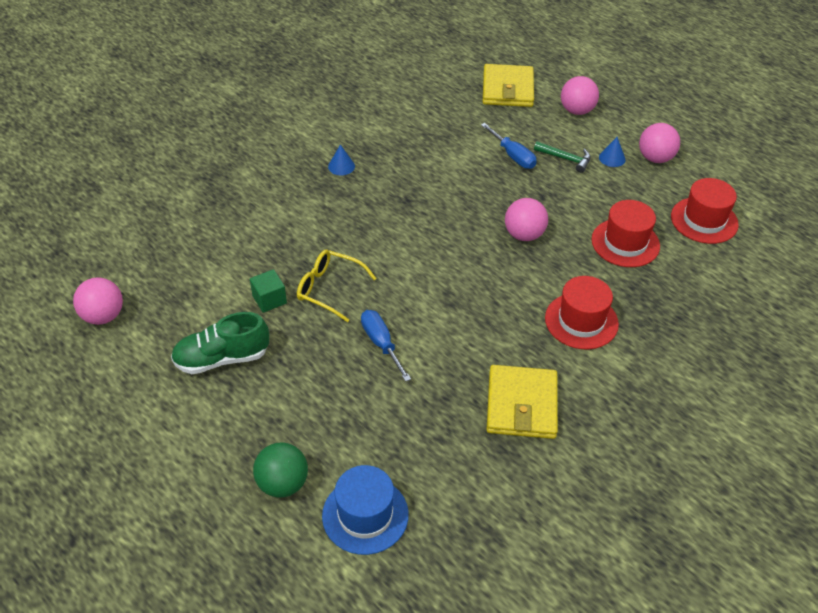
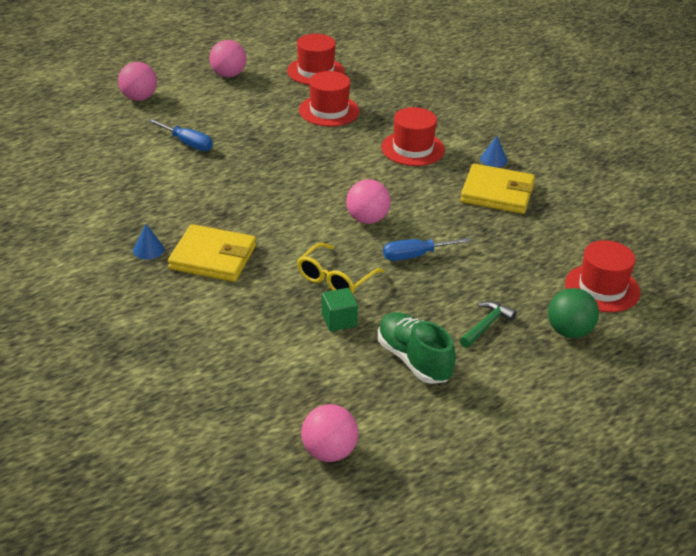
camera: 80 degrees left, 10 degrees down
(222, 358) = (413, 360): green shoe -> green shoe turned 150 degrees clockwise
(365, 515) = (602, 288): blue hat -> red hat
(507, 89) = (80, 128): yellow wallet -> yellow wallet (213, 257)
(513, 156) = (187, 143): blue screwdriver -> blue screwdriver turned 60 degrees clockwise
(524, 235) = (300, 157): pink ball -> pink ball (367, 219)
(565, 159) = (206, 117): green hammer -> green hammer (486, 325)
(612, 158) = (217, 94): blue cone -> blue cone (493, 159)

